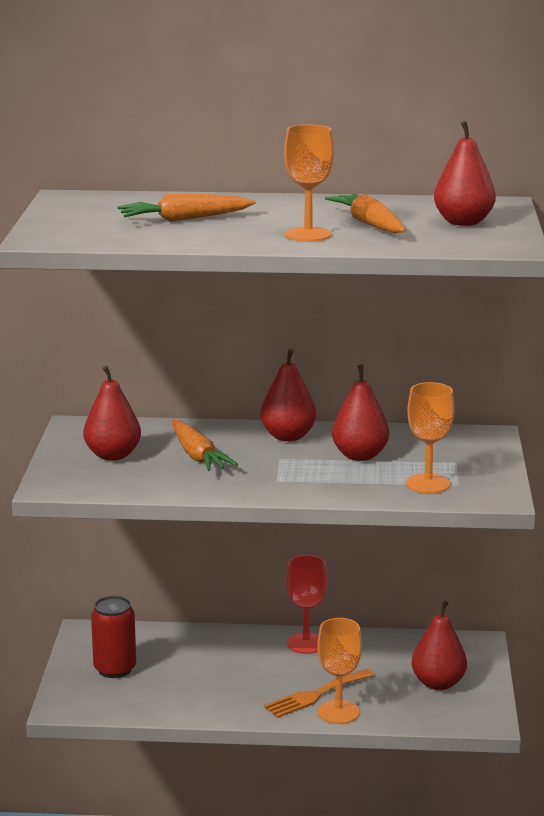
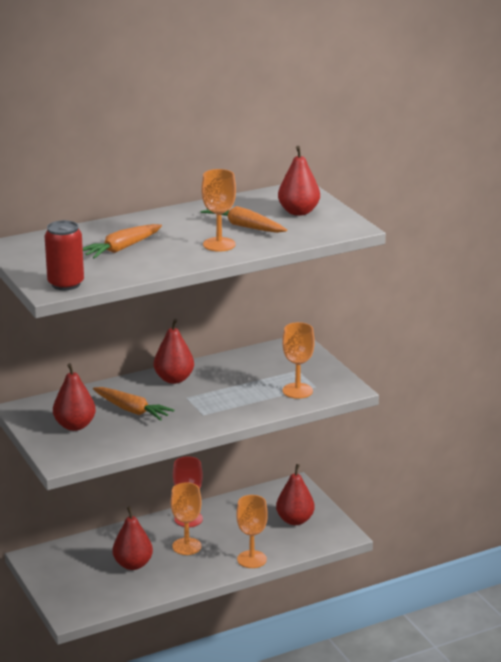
camera: 30 degrees left, 5 degrees up
(115, 669) = (79, 577): red can -> red can (66, 284)
(273, 673) = (187, 546): none -> orange goblet
(315, 695) = (227, 552): orange fork -> none
(360, 456) = (235, 381): red pear -> red pear (133, 564)

